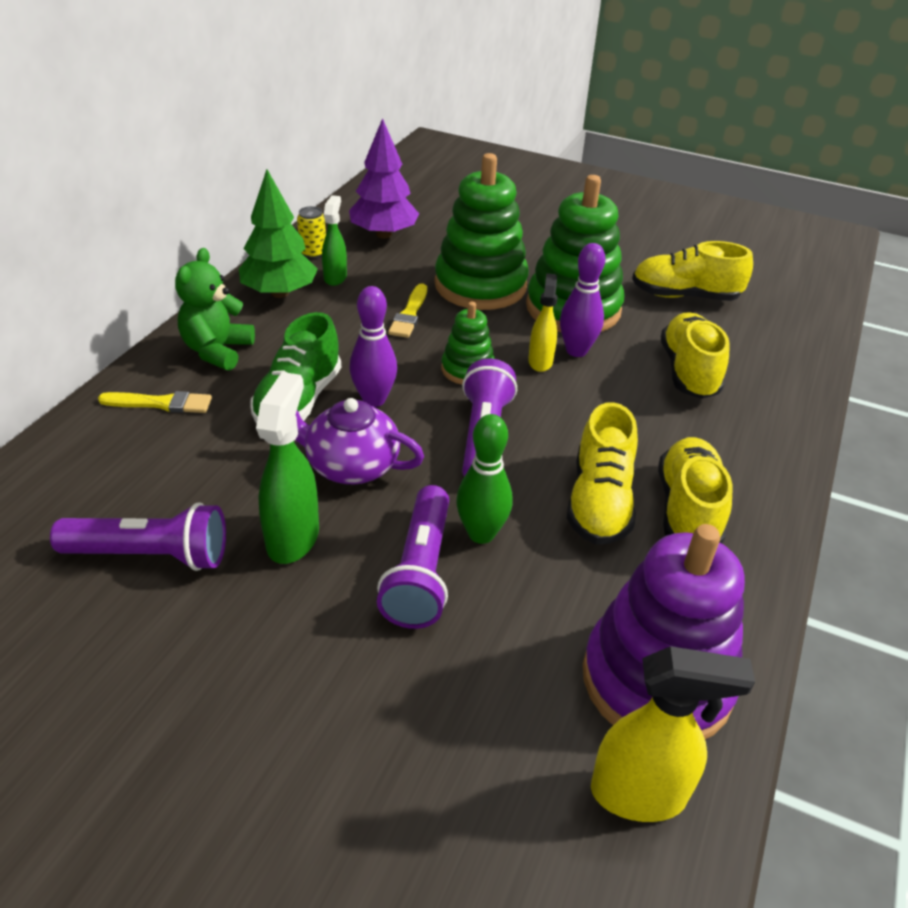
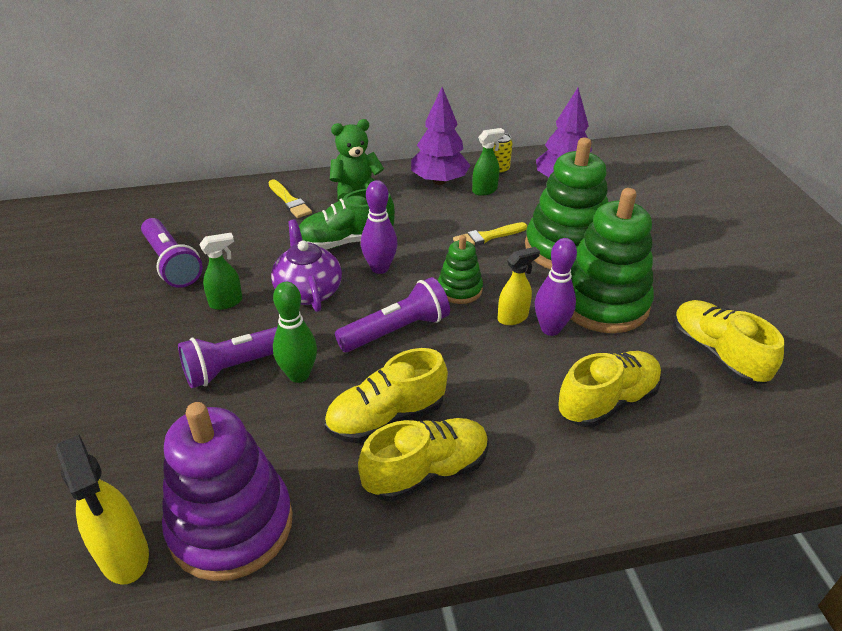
camera: 55 degrees right, 0 degrees up
(279, 293) = (439, 181): green tree -> purple tree
(293, 537) = (226, 302): green spray bottle -> green spray bottle, size x0.64

